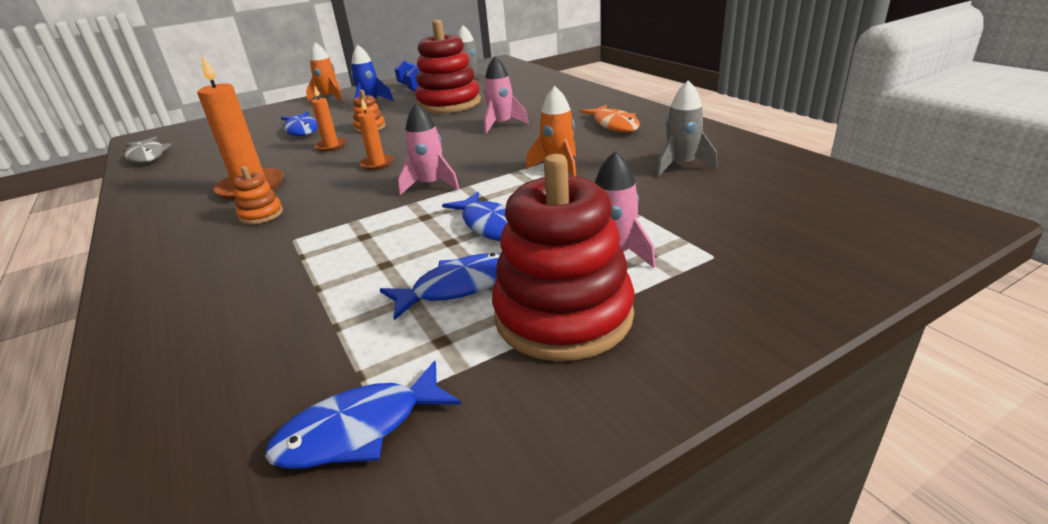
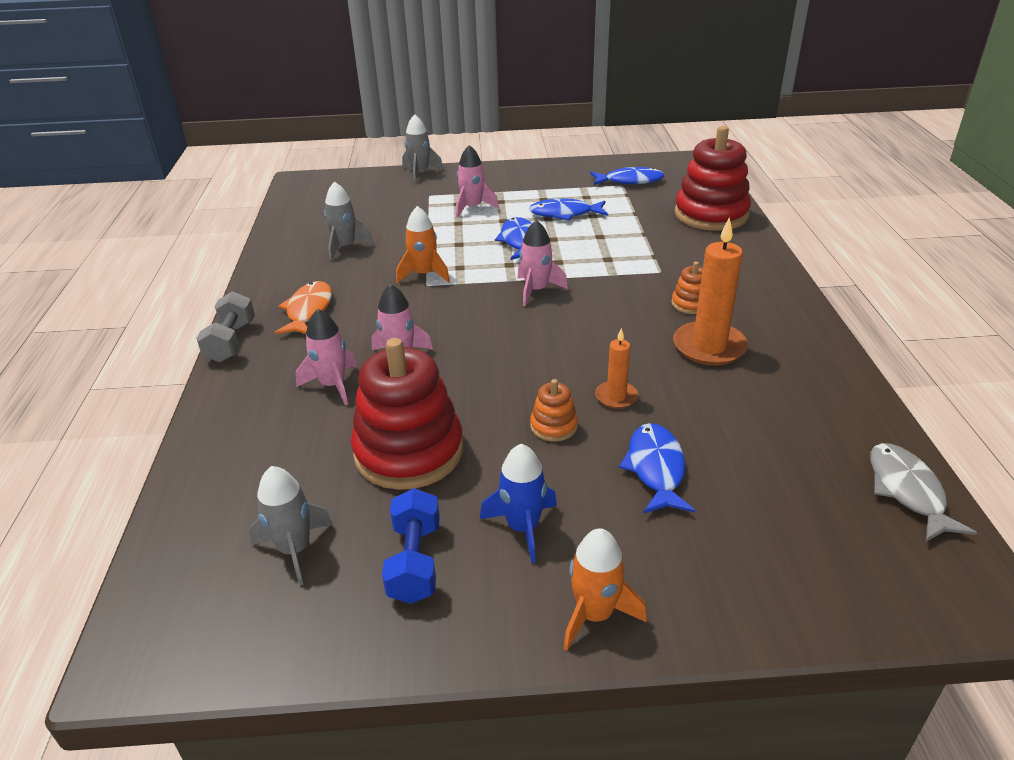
camera: 155 degrees left, 5 degrees up
(377, 164) = (571, 338): orange candle -> none
(528, 108) = (333, 385): none -> pink rocket
(563, 315) = (526, 192): red stacking toy -> red stacking toy (711, 214)
(632, 103) = (231, 342): none -> grey dumbbell
(819, 298) = (420, 173): none -> grey rocket

